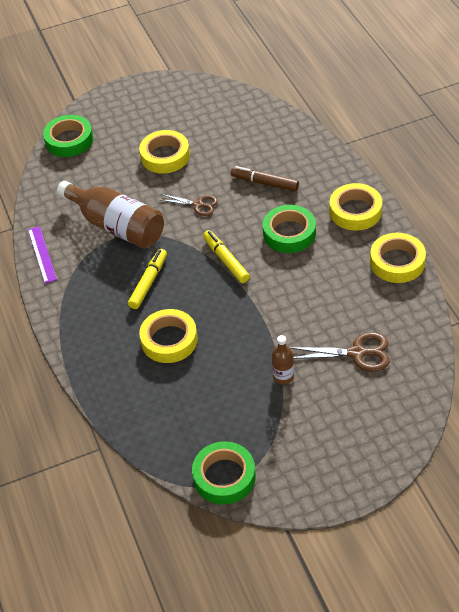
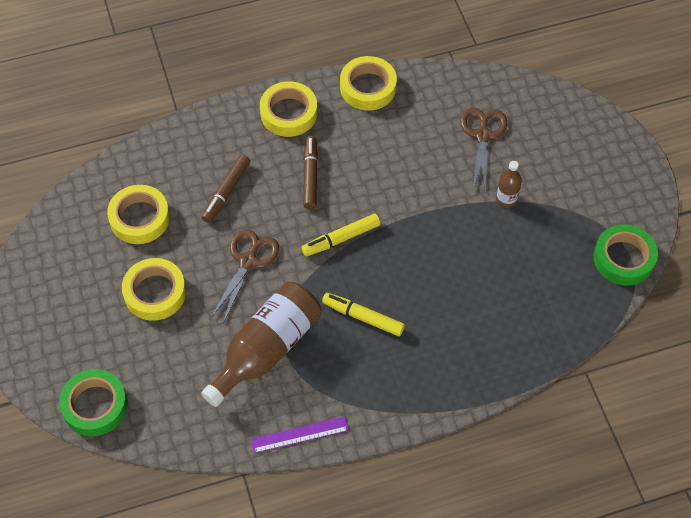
camera: 90 degrees left, 10 degrees up
(169, 340) = (449, 299): yellow tape -> yellow tape (139, 218)
(198, 205) = (248, 261): brown scissors -> brown scissors, size x1.51
(289, 233) = (310, 176): green tape -> brown marker

